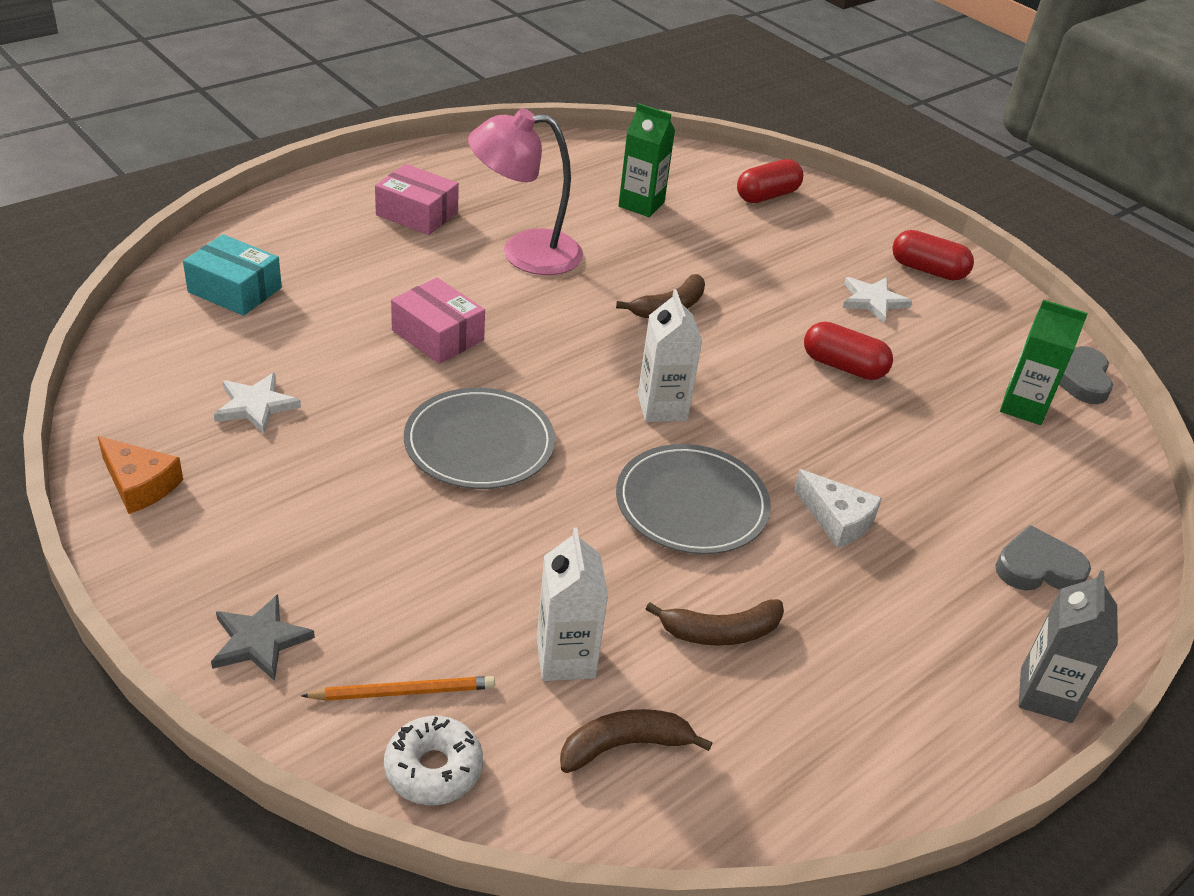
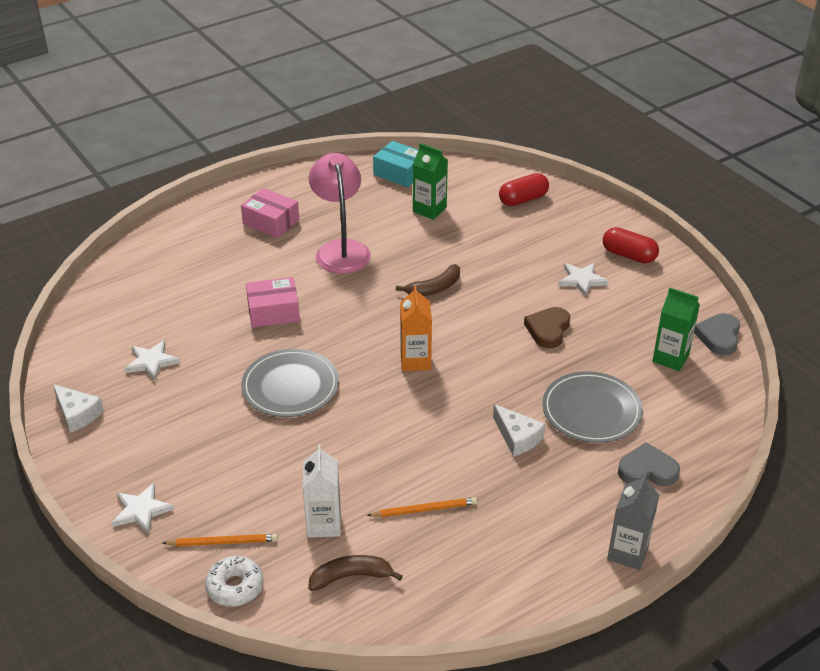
camera: 10 degrees right, 0 degrees up
(139, 484) = (77, 414): orange cheese -> white cheese
(235, 290) = (145, 282): turquoise box -> turquoise box (400, 173)
(259, 641) = (141, 510): grey star -> white star
(438, 335) = (273, 312): pink box -> pink box turned 60 degrees counterclockwise
(524, 252) = (341, 249): pink lamp -> pink lamp turned 75 degrees clockwise
(662, 407) = (415, 361): white carton -> orange carton
(691, 503) = (422, 426): grey plate -> grey plate (591, 410)
(720, 632) = (424, 509): brown banana -> orange pencil
(843, 366) = (548, 330): red capsule -> brown heart

